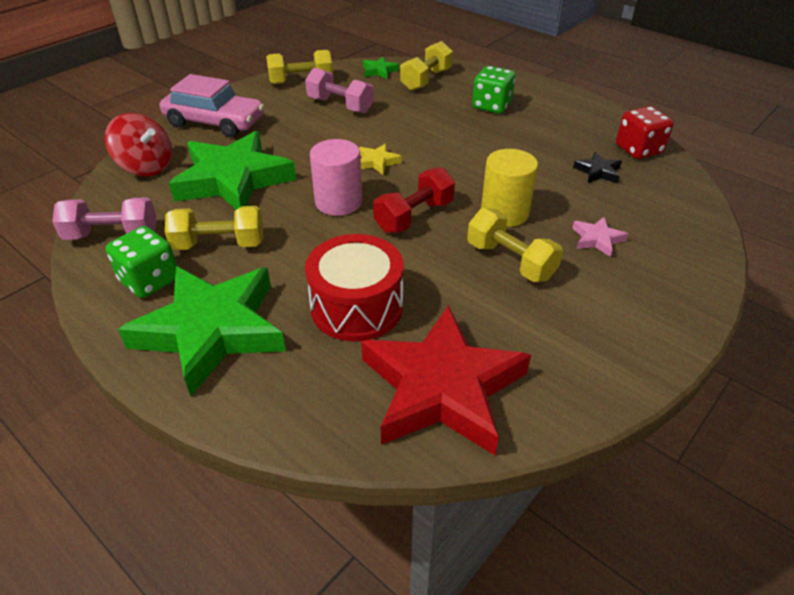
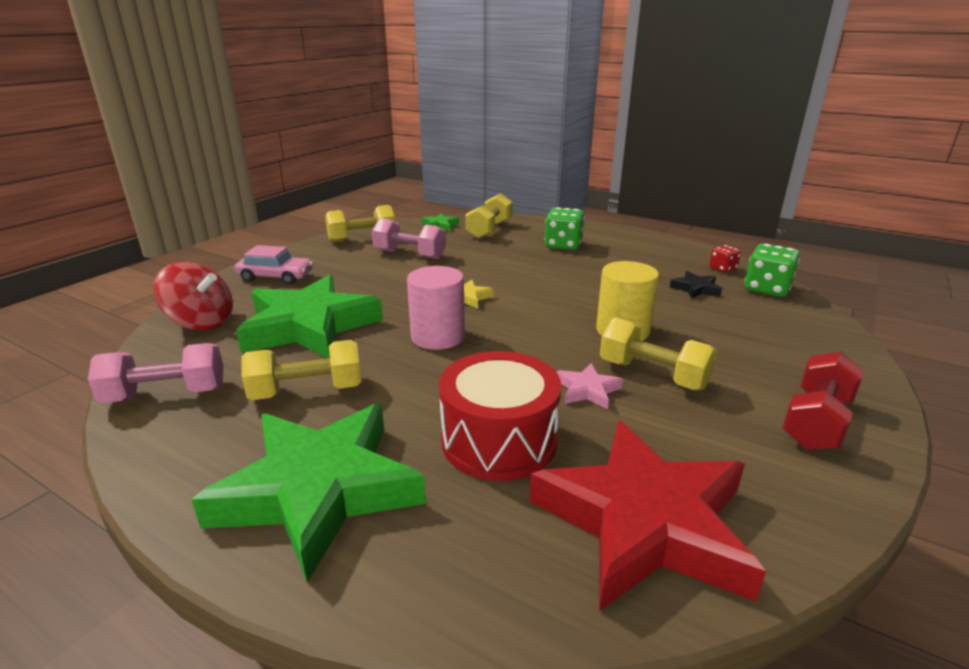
camera: 10 degrees left, 15 degrees down
(150, 280) = (223, 440): green dice -> green dice (767, 289)
(215, 122) = (276, 277): pink car -> pink car, size x0.66
(414, 216) = (528, 343): red dumbbell -> red dumbbell (816, 422)
(597, 239) = (731, 346): pink star -> pink star (588, 390)
(638, 149) = (722, 268): red dice -> red dice, size x0.57

